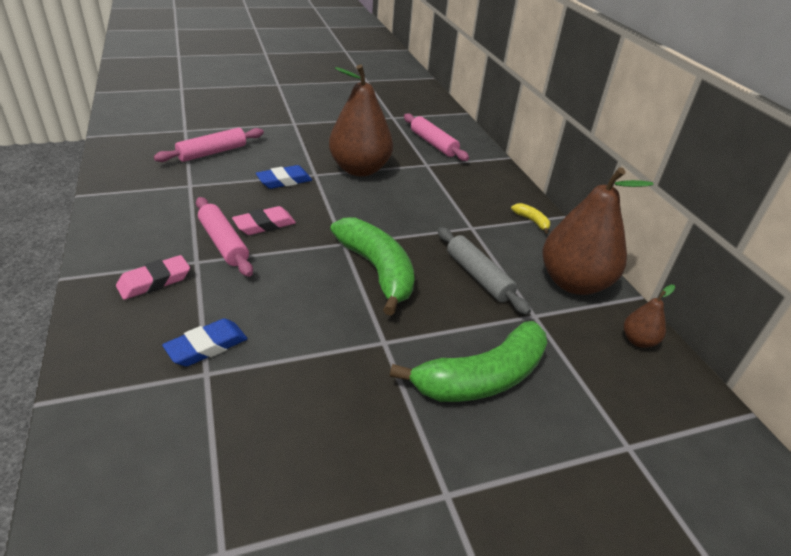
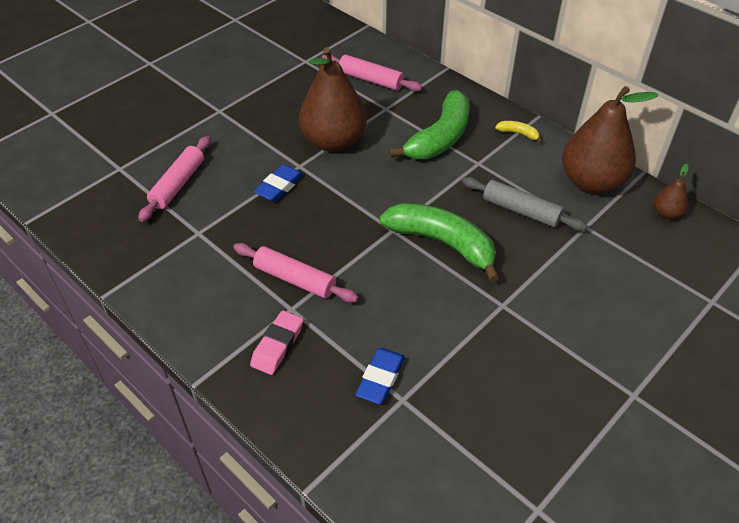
camera: 25 degrees left, 10 degrees up
(264, 225) = (310, 243): pink eraser -> none
(482, 378) = (590, 298): green banana -> green banana (440, 138)

